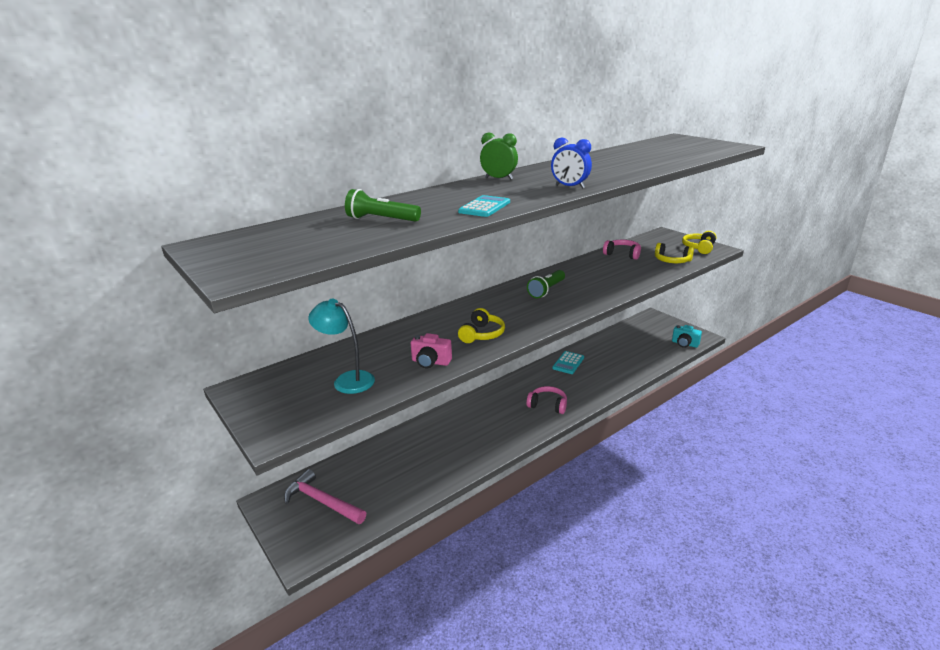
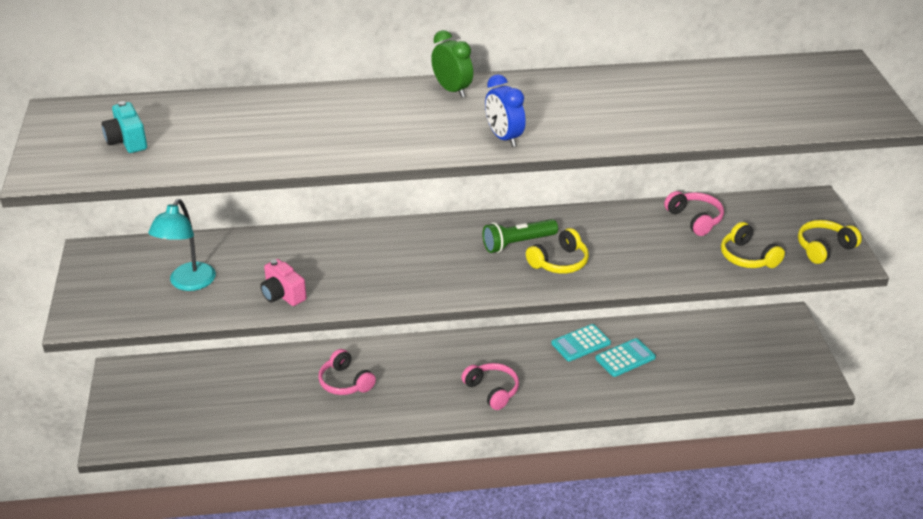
camera: 30 degrees right, 10 degrees up
(322, 501) = (165, 396): pink hammer -> none
(347, 380) = (188, 283): turquoise lamp -> turquoise lamp turned 135 degrees counterclockwise
(381, 219) = (240, 128): green flashlight -> none
(450, 437) = (345, 382): none -> pink headphones
(482, 334) = (371, 280): yellow headphones -> yellow headphones (559, 262)
(484, 207) = (360, 144): turquoise calculator -> turquoise calculator (625, 358)
(684, 344) = (777, 382): turquoise camera -> turquoise camera (127, 141)

